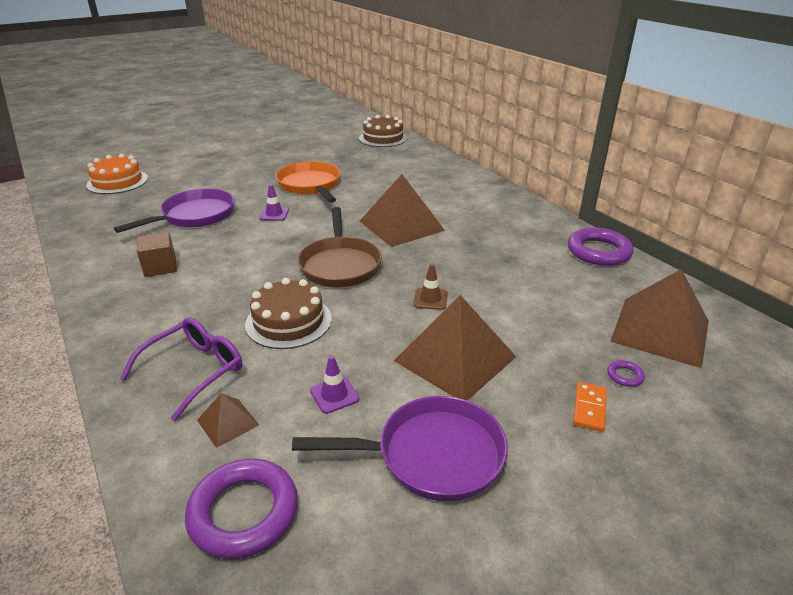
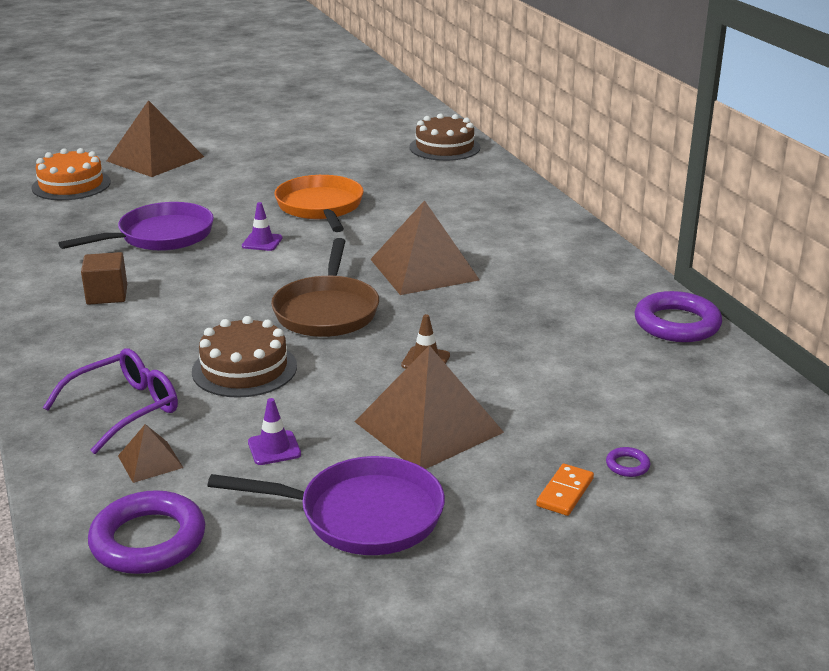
camera: 10 degrees right, 5 degrees down
(660, 331) = (703, 423): brown pyramid -> brown pyramid (155, 159)

